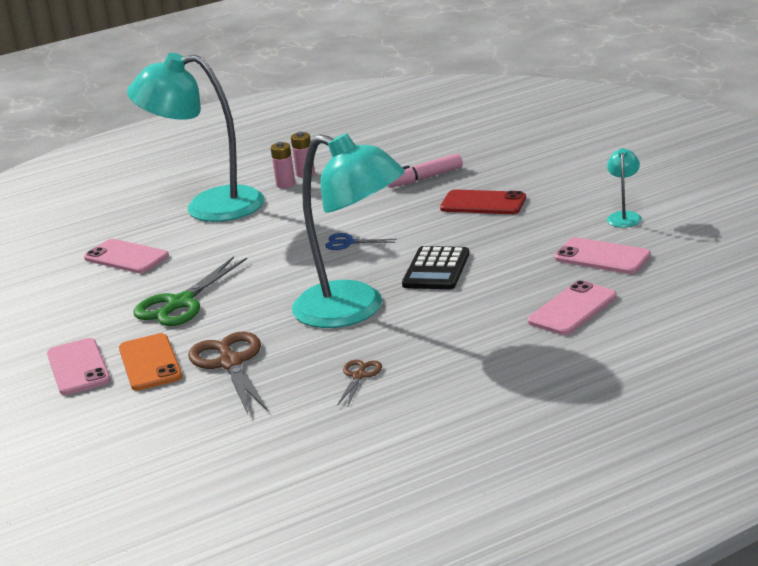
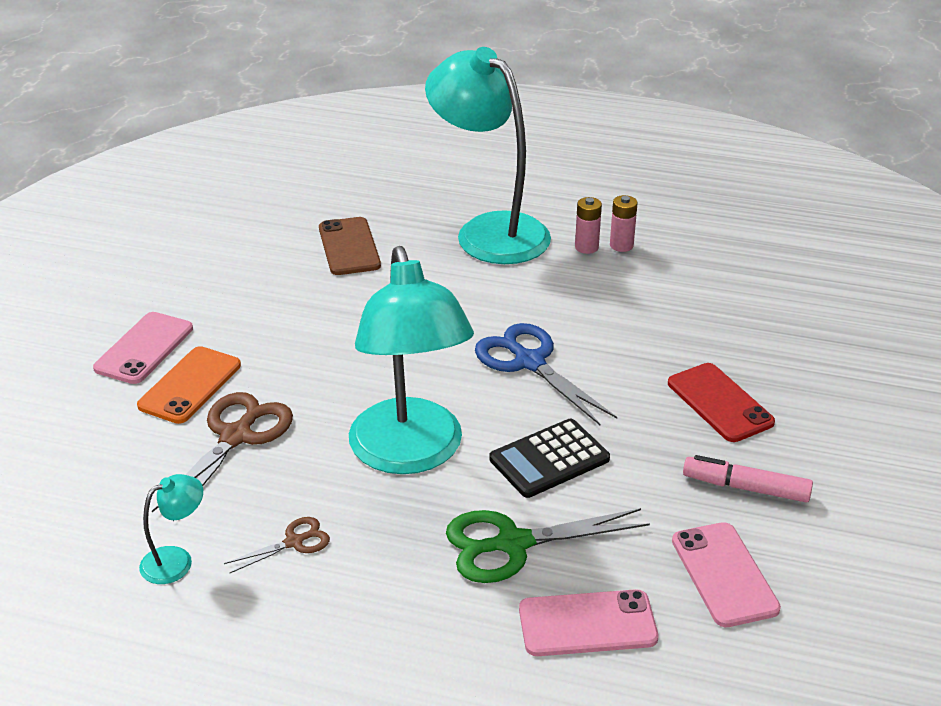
camera: 40 degrees right, 10 degrees up
(126, 257) = (349, 247): pink phone -> brown phone
(180, 303) = (306, 333): green scissors -> green scissors (512, 544)
(348, 243) = (529, 362): blue scissors -> blue scissors, size x1.93
(424, 178) = (715, 327): pink marker -> pink marker (745, 487)
(624, 216) = (834, 534): turquoise lamp -> turquoise lamp (176, 560)

